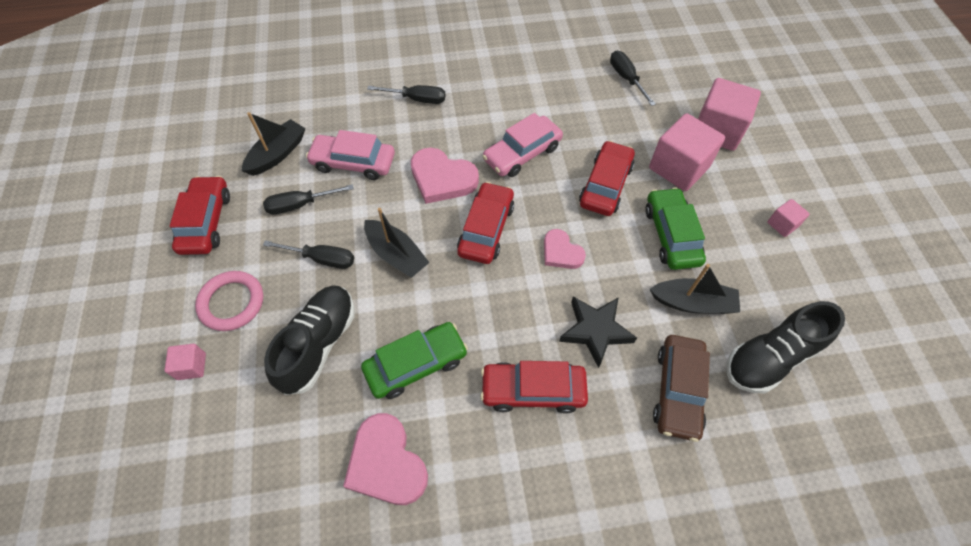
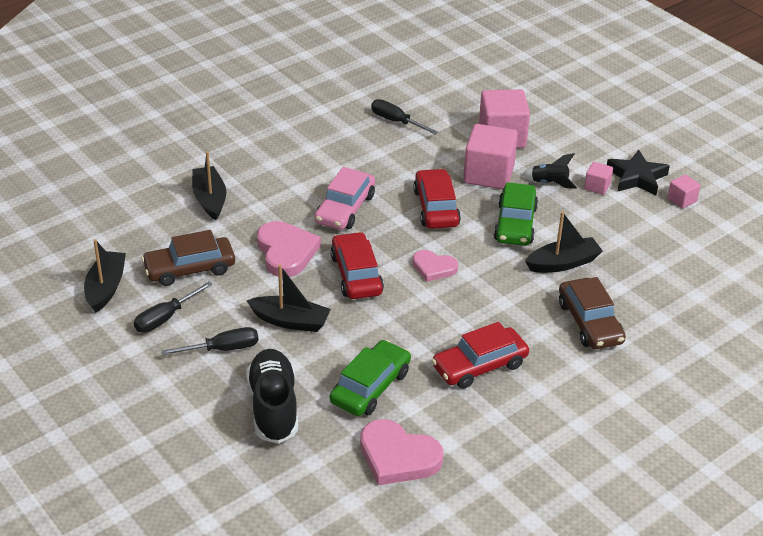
camera: 30 degrees left, 20 degrees down
(191, 366) = (168, 467): pink cube -> pink cube (682, 200)
(206, 222) = (81, 364): red car -> none
(232, 303) = (165, 410): pink ring -> none
(353, 163) = (190, 269): pink car -> brown car
(416, 99) = (210, 199): black screwdriver -> black boat
(442, 178) = (286, 252): pink heart -> pink heart turned 105 degrees counterclockwise
(595, 331) = (500, 309): black star -> black star (636, 177)
(671, 235) = (515, 224): green car -> green car turned 135 degrees counterclockwise
(734, 201) = (549, 183): none -> black rocket
(770, 357) = (643, 276): black shoe -> none

